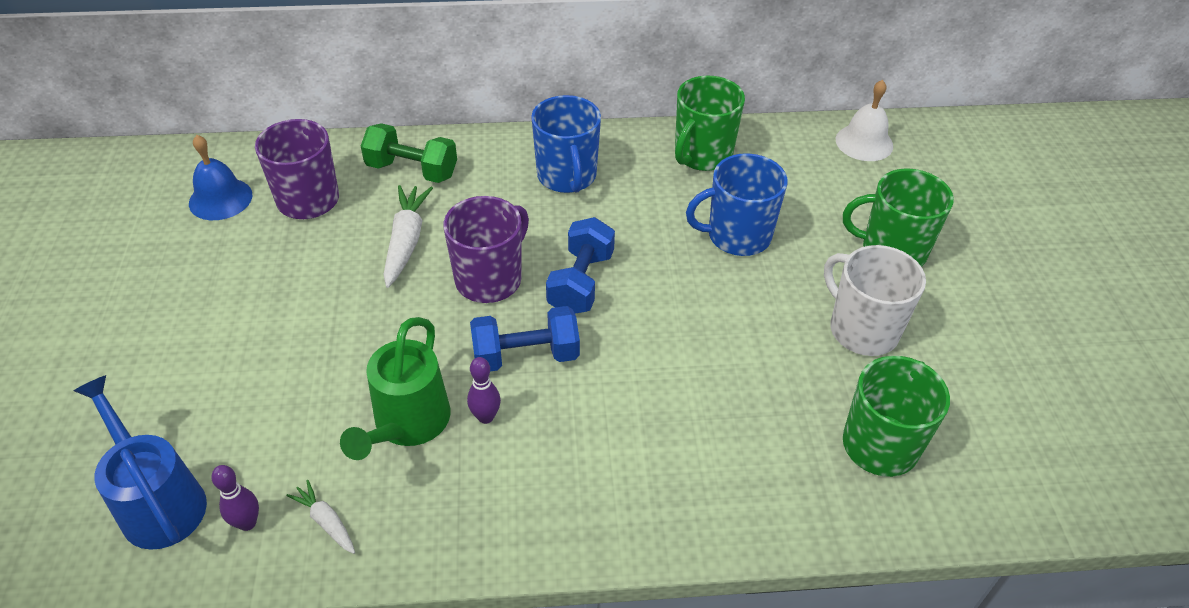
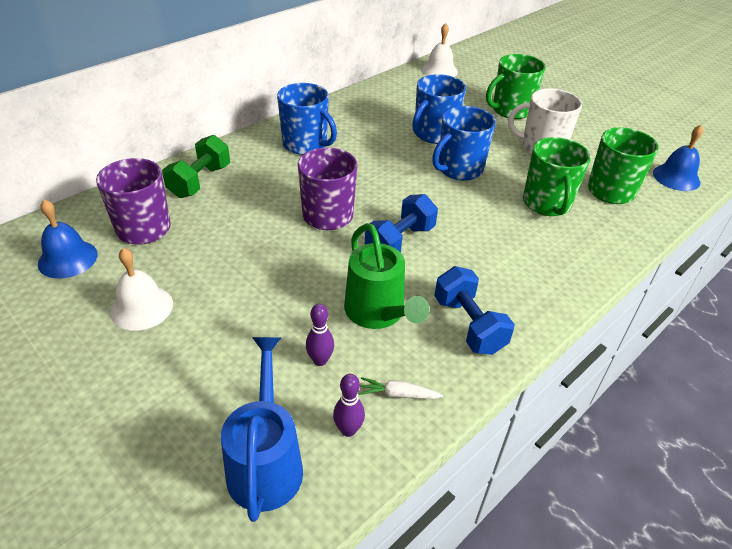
camera: 40 degrees left, 5 degrees down
(158, 501) = (266, 461): blue watering can -> blue watering can turned 75 degrees clockwise
(224, 285) = (141, 307): none -> white bell
(406, 241) = (247, 220): white carrot -> none
(412, 170) = (200, 181): green dumbbell -> green dumbbell turned 45 degrees counterclockwise
(485, 417) = (418, 283): purple bowling pin -> purple bowling pin (320, 360)
(581, 282) = (382, 191): blue dumbbell -> blue dumbbell (469, 325)
(702, 155) = (368, 105): green mug -> green mug (547, 204)
(708, 301) = (459, 169): none -> blue mug
(1017, 484) = (676, 177): none -> blue bell

